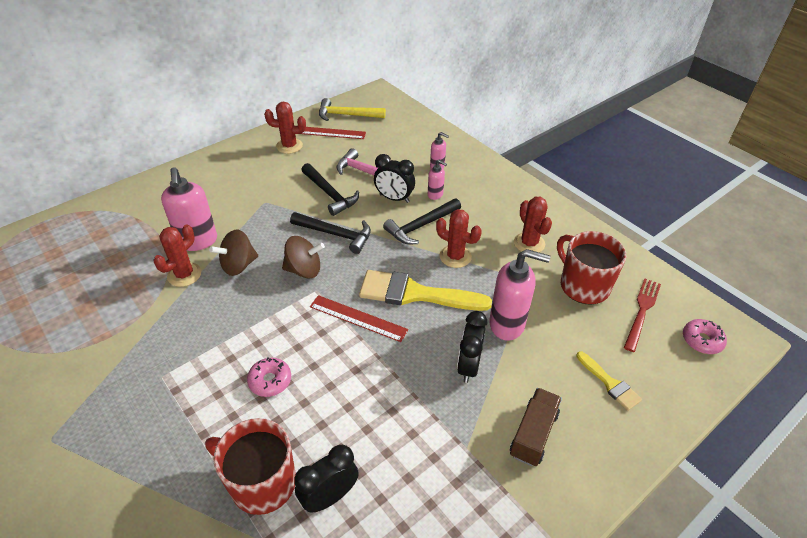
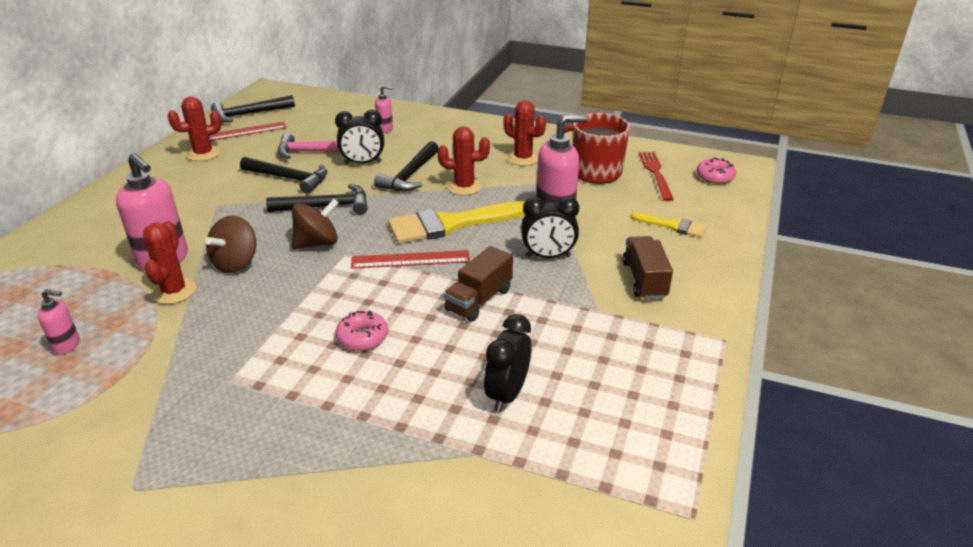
camera: 30 degrees left, 10 degrees down
(261, 482) = (429, 414): red mug -> none
(347, 115) = (249, 114): yellow hammer -> black hammer
(379, 386) = (479, 300): none -> brown truck
(435, 195) = (403, 149): pink soap dispenser -> pink soap dispenser (67, 345)
(468, 366) = (548, 256): black clock -> black clock turned 75 degrees counterclockwise

